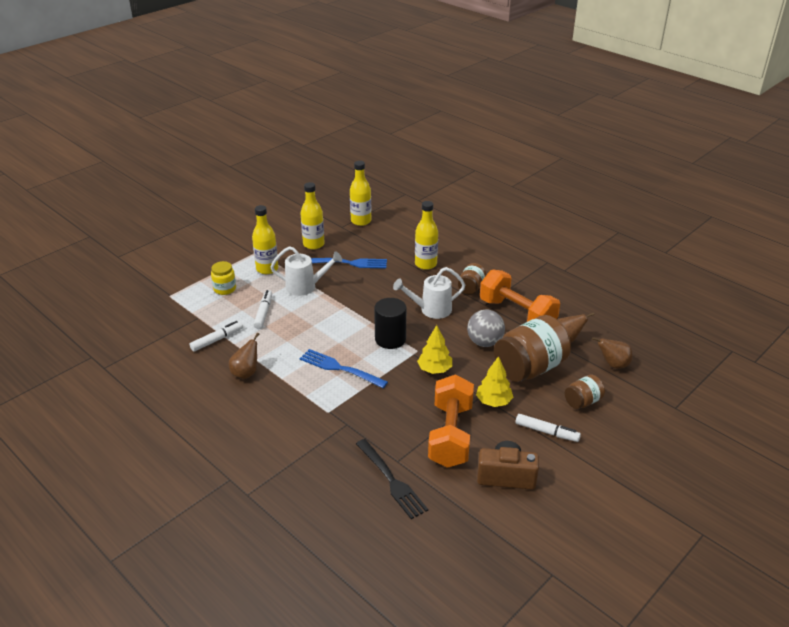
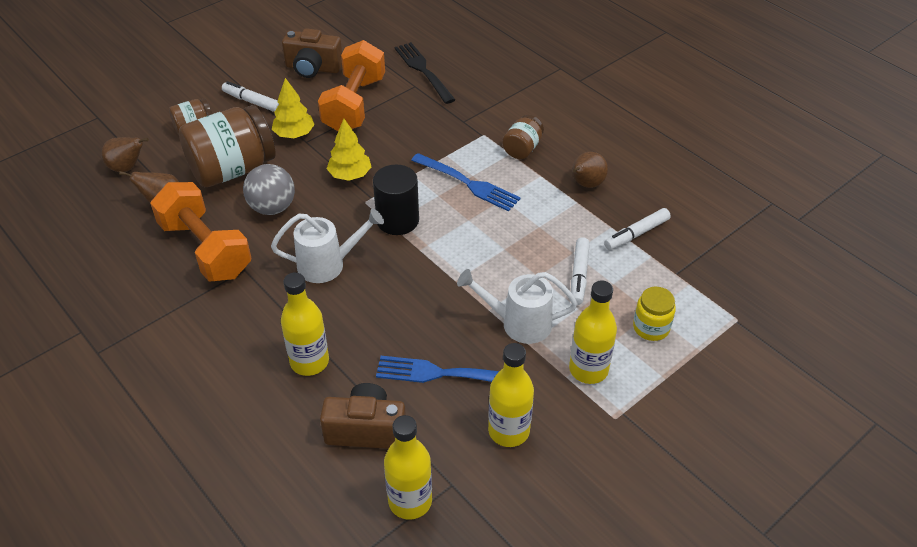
camera: 175 degrees left, 10 degrees up
(387, 241) = (366, 430): none -> brown camera
(471, 288) = (252, 303): brown jar -> brown jar (522, 148)

